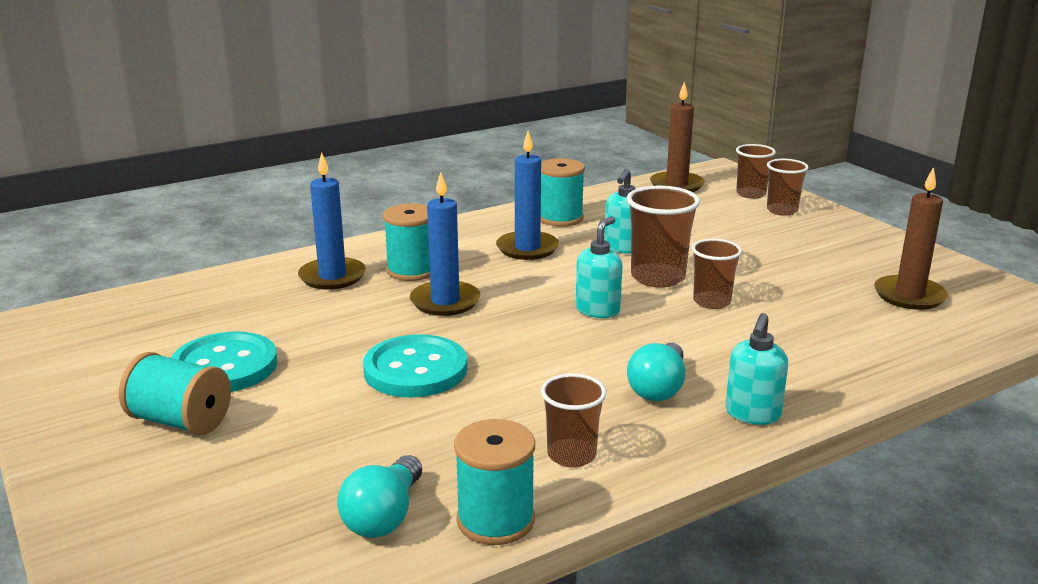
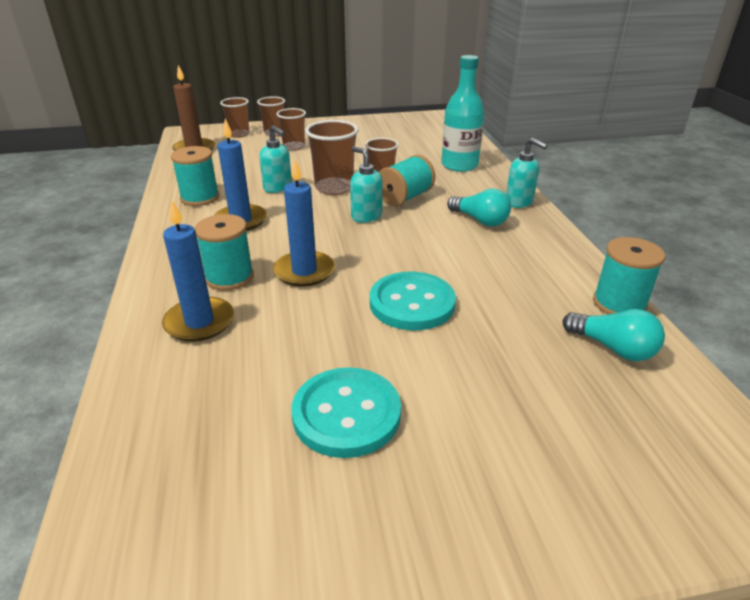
camera: 70 degrees left, 10 degrees up
(180, 421) = (444, 454): turquoise spool -> turquoise spool (405, 197)
(571, 455) = (549, 263): brown cup -> brown cup (294, 147)
(838, 349) = (459, 165): none -> turquoise bottle
(909, 296) = (412, 135): brown candle -> none

